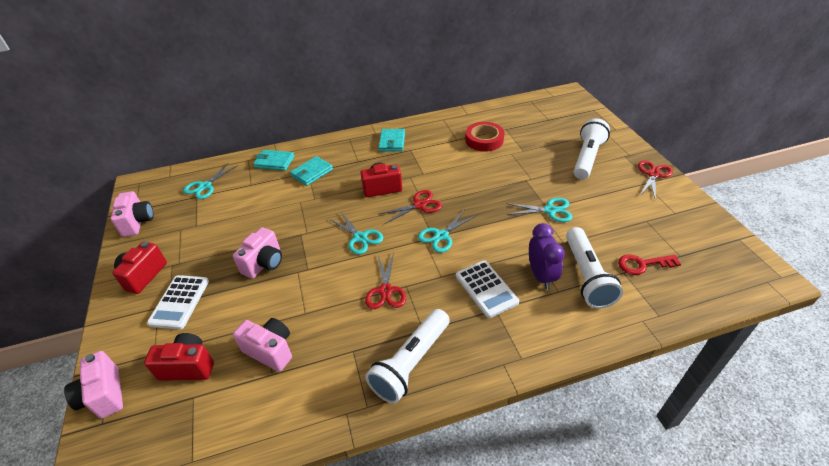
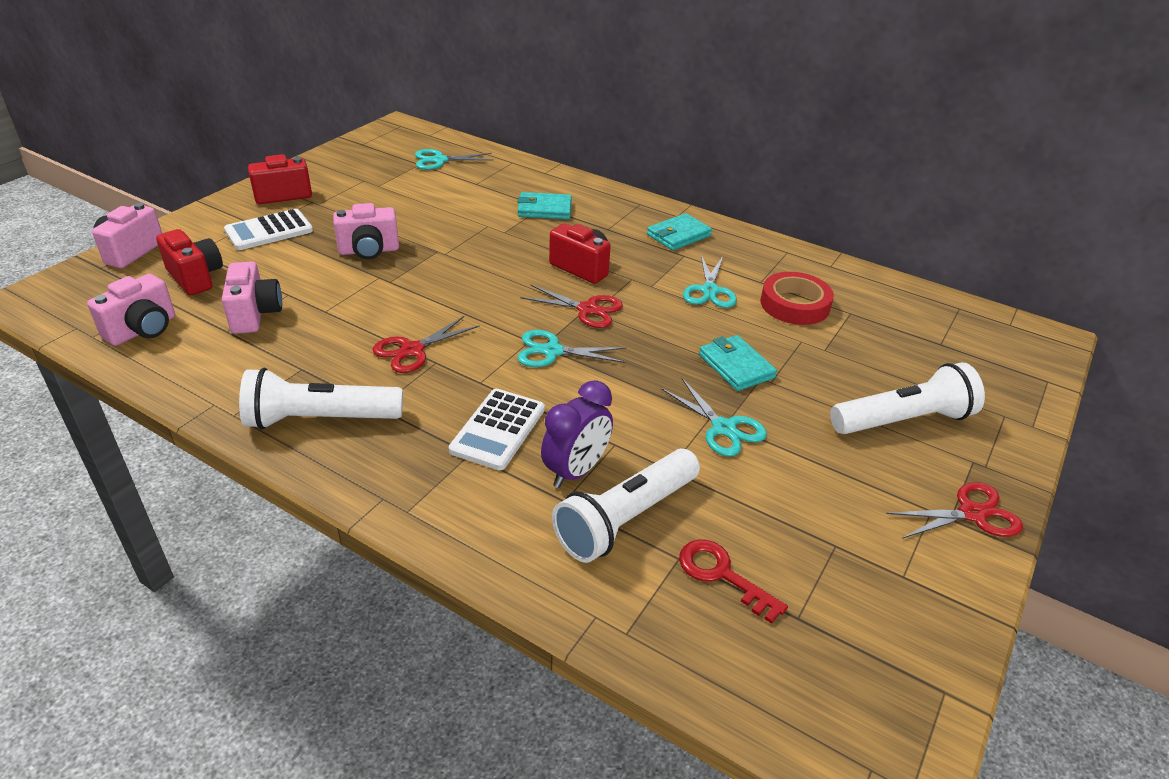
camera: 45 degrees right, 5 degrees down
(138, 222) = (347, 154): pink camera -> pink camera (143, 330)
(274, 162) = (530, 178): turquoise wallet -> turquoise wallet (736, 366)
(360, 238) = (477, 292): turquoise scissors -> turquoise scissors (709, 291)

